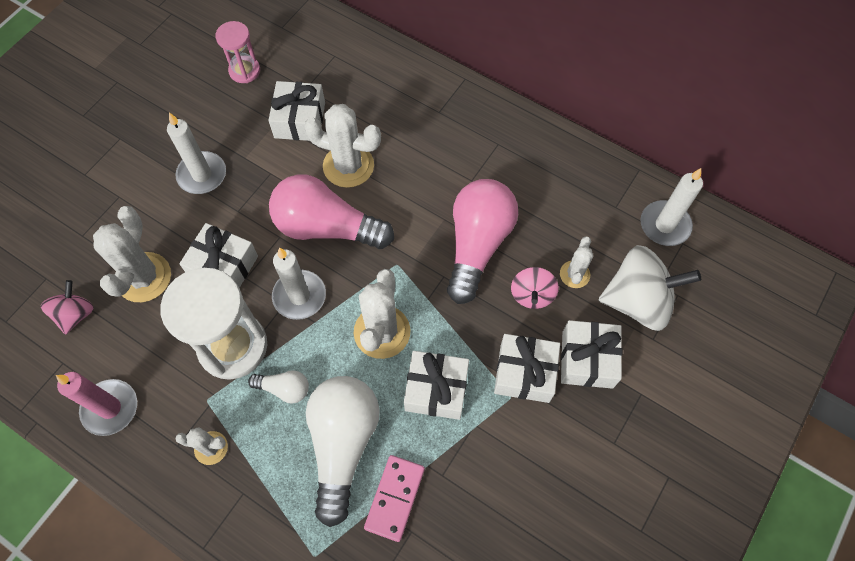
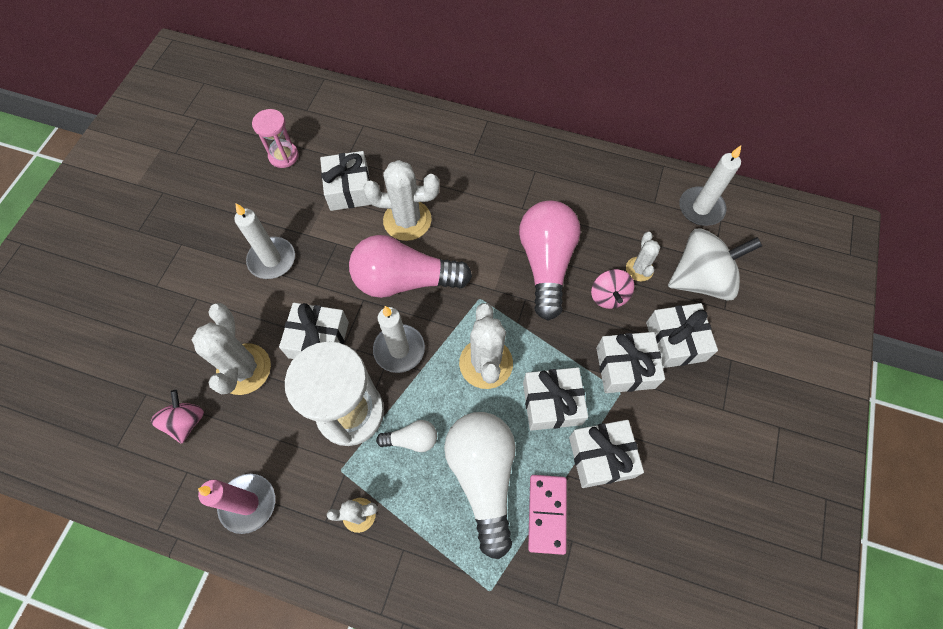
camera: 15 degrees left, 0 degrees up
(469, 457) = (601, 457): none -> white gift

